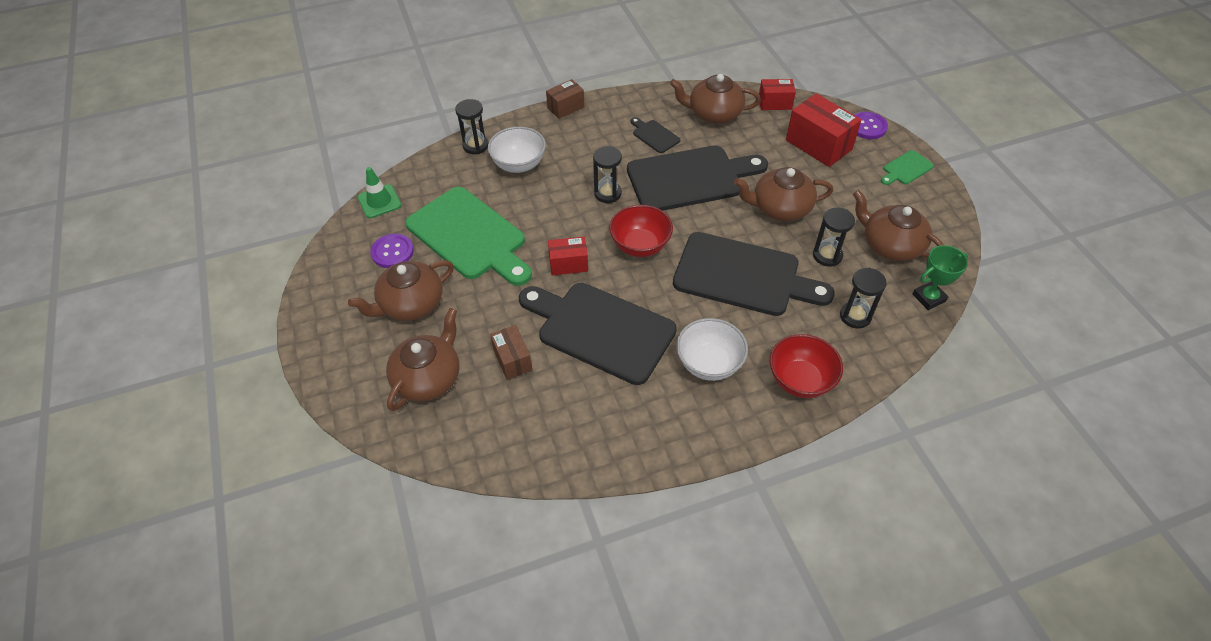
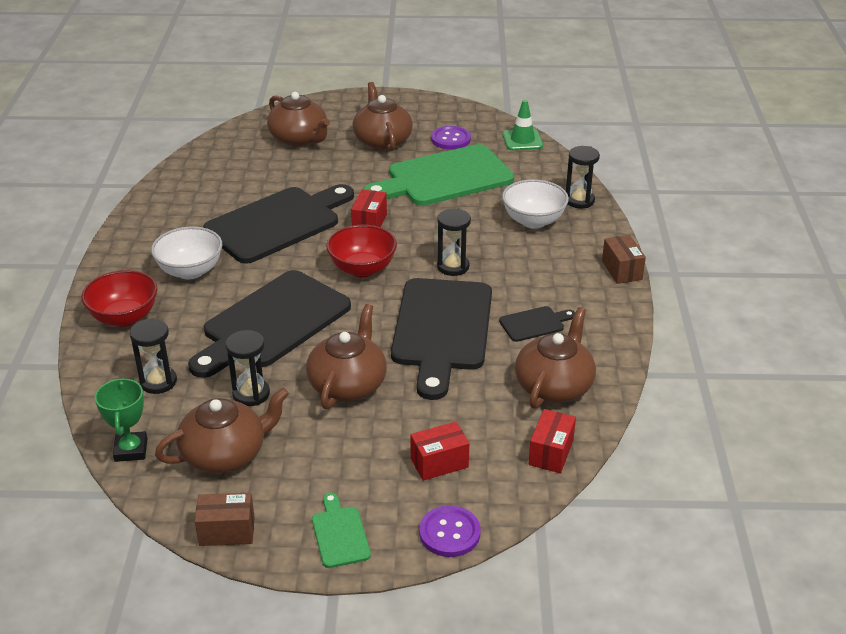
camera: 110 degrees right, 15 degrees down
(512, 360) = (284, 176): brown box -> brown box (227, 531)
(818, 145) = (439, 463): red box -> red box, size x0.59

